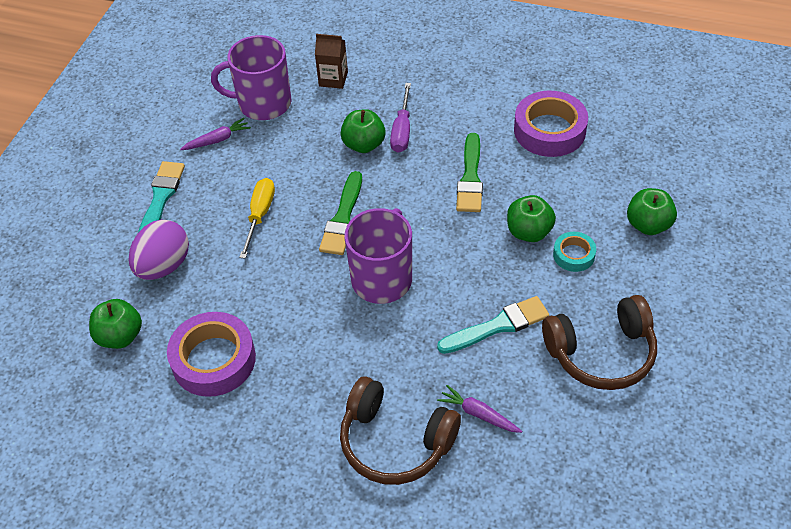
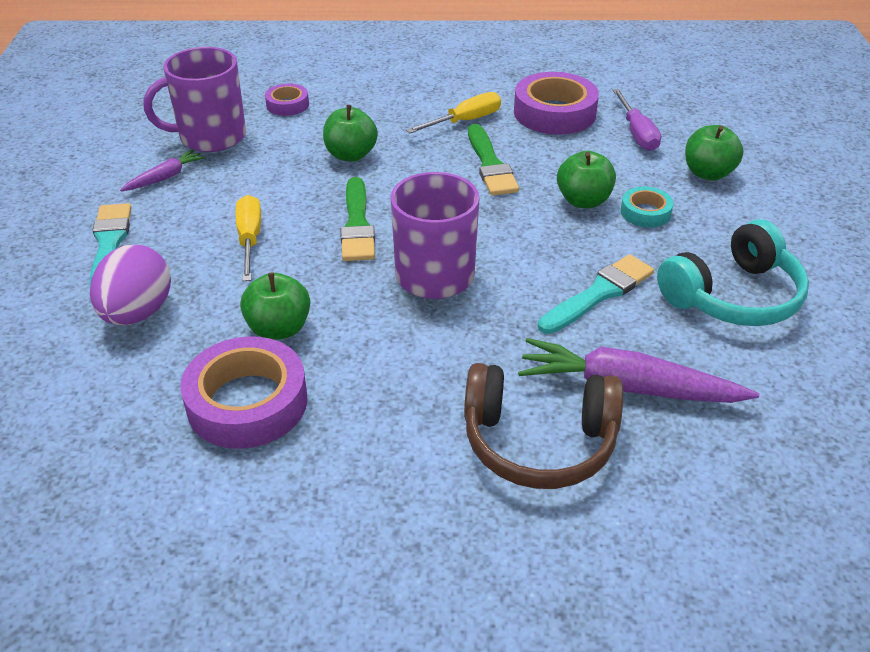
camera: 20 degrees left, 10 degrees down
(120, 336) = (99, 403): green apple -> green apple (279, 329)
(333, 79) = (287, 105): brown carton -> purple tape
(402, 130) = (390, 136): purple screwdriver -> purple screwdriver (637, 133)
(469, 125) = (465, 121): none -> yellow screwdriver
(478, 414) = (627, 387): purple carrot -> purple carrot, size x1.92
(601, 353) = (733, 296): brown headphones -> turquoise headphones

